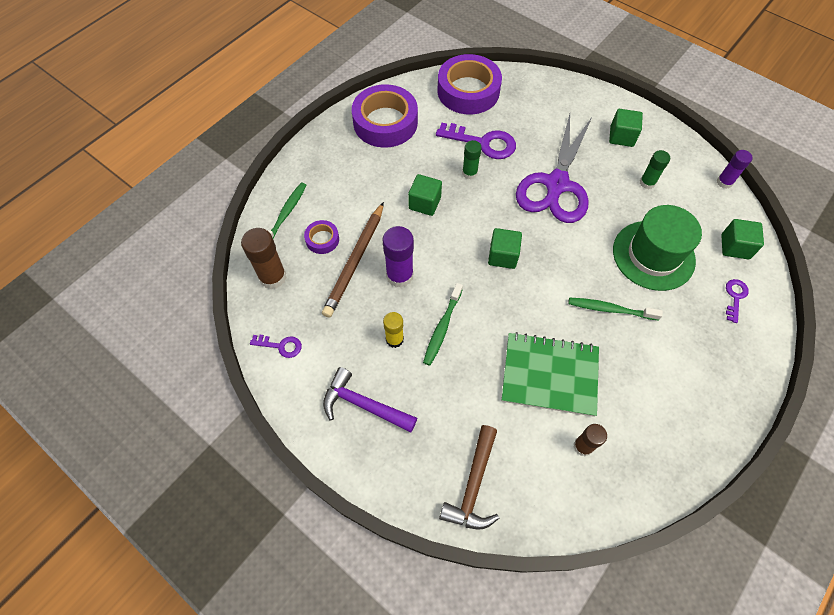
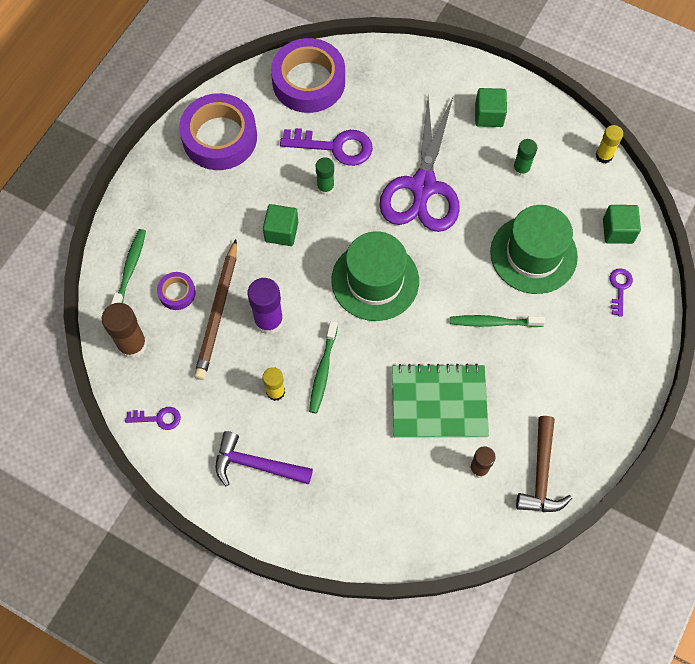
camera: 10 degrees left, 5 degrees up
(473, 485) = (377, 524): brown hammer -> brown hammer (541, 474)
(502, 256) = (375, 280): green cube -> green hat
(724, 182) = (604, 156): purple glue stick -> yellow glue stick

